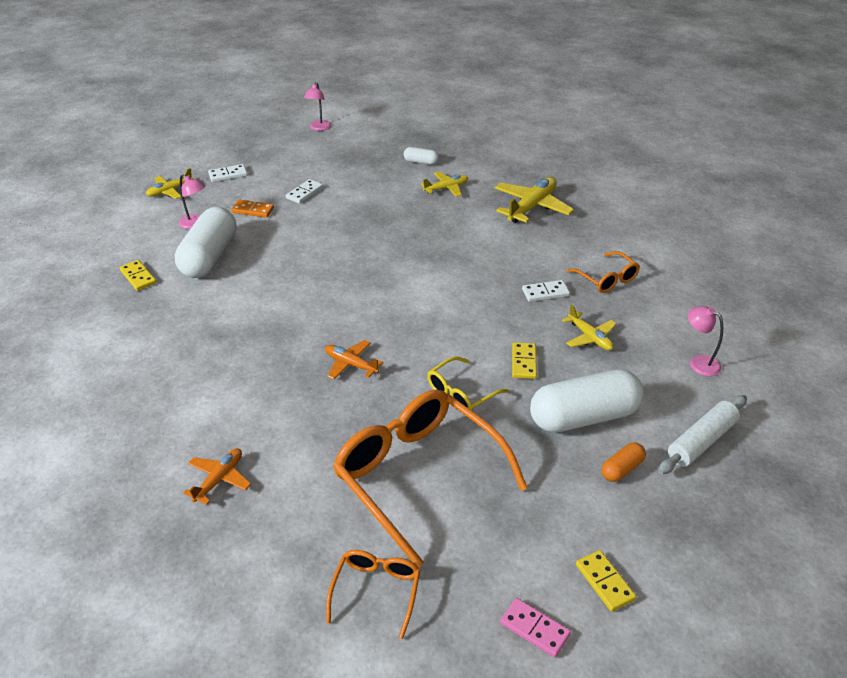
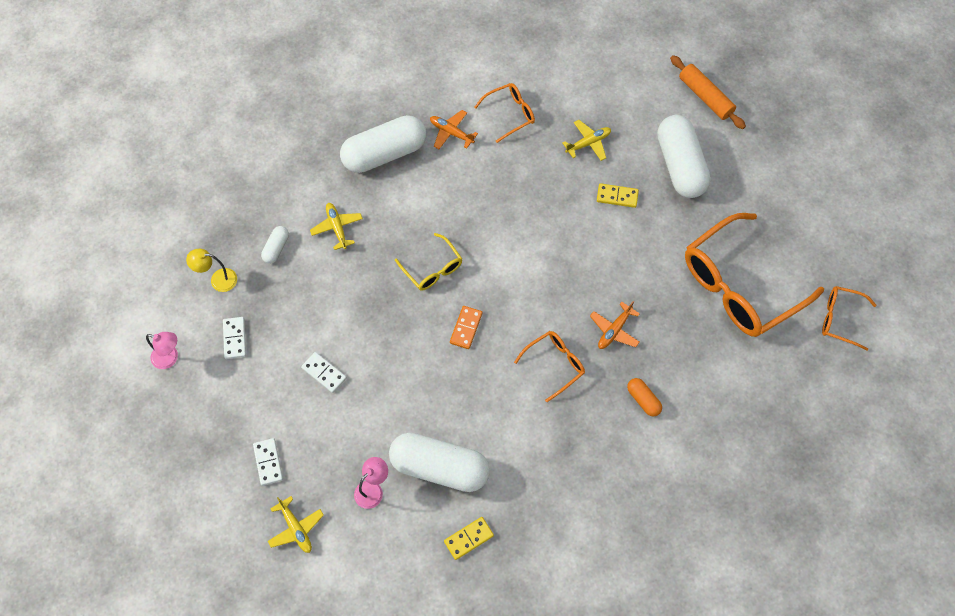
camera: 85 degrees left, 25 degrees up
(219, 479) = (745, 430): orange plane -> orange plane (451, 133)
(253, 210) = (353, 428): orange domino -> orange domino (466, 328)
(309, 322) = (554, 365): none -> orange glasses
(388, 140) = (218, 280): none -> yellow lamp
(461, 393) = (652, 247): yellow glasses -> yellow glasses (432, 268)
(531, 207) = (384, 153): yellow plane -> white capsule
(534, 629) = (862, 228): pink domino -> none
(545, 293) = (525, 165): white domino -> white domino (234, 338)
(605, 582) = (826, 183): yellow domino -> none
(622, 469) = (731, 152): orange capsule -> orange capsule (643, 400)
(698, 362) = (622, 75): pink lamp -> none
(701, 441) = (705, 97): white rolling pin -> orange rolling pin

